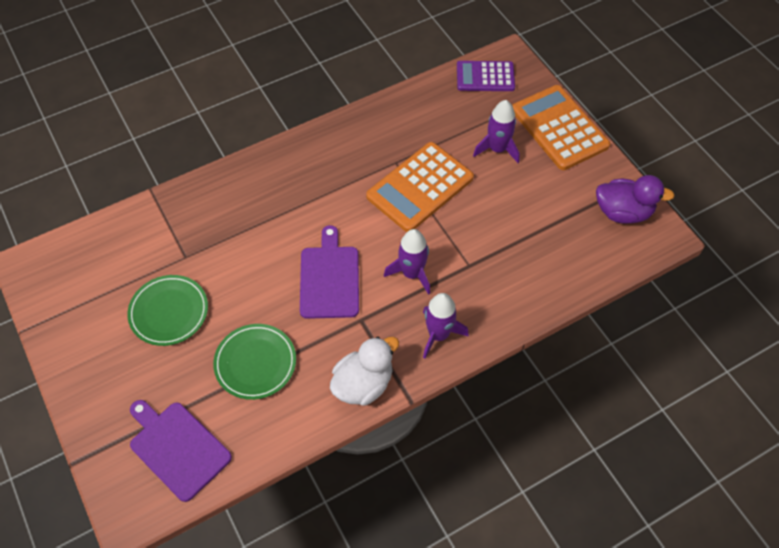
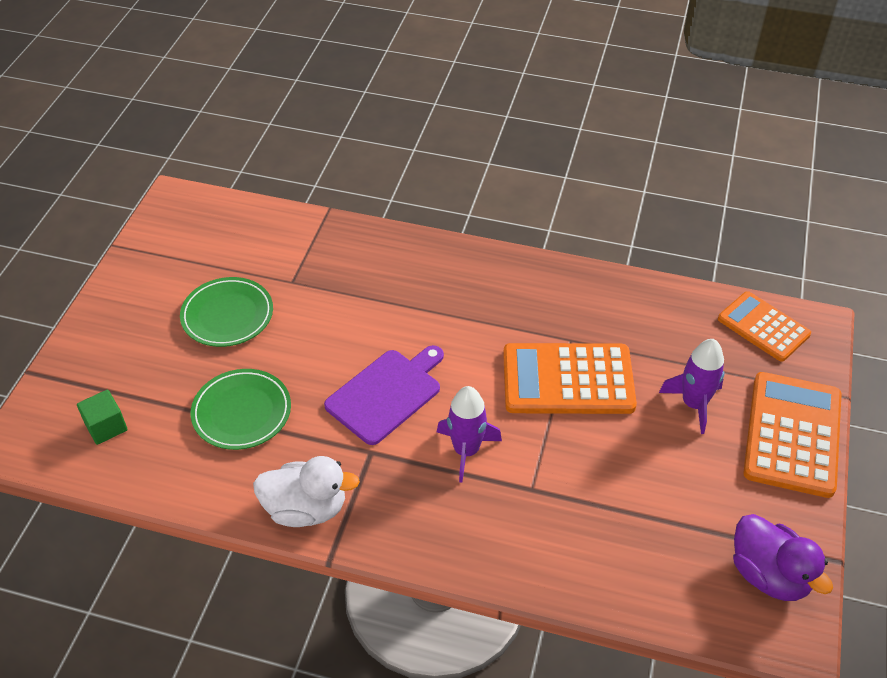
camera: 45 degrees right, 10 degrees down
(177, 448) = (106, 427): purple cutting board -> green cube
(438, 335) = (424, 526): purple rocket -> none
(485, 77) = (763, 327): purple calculator -> orange calculator

